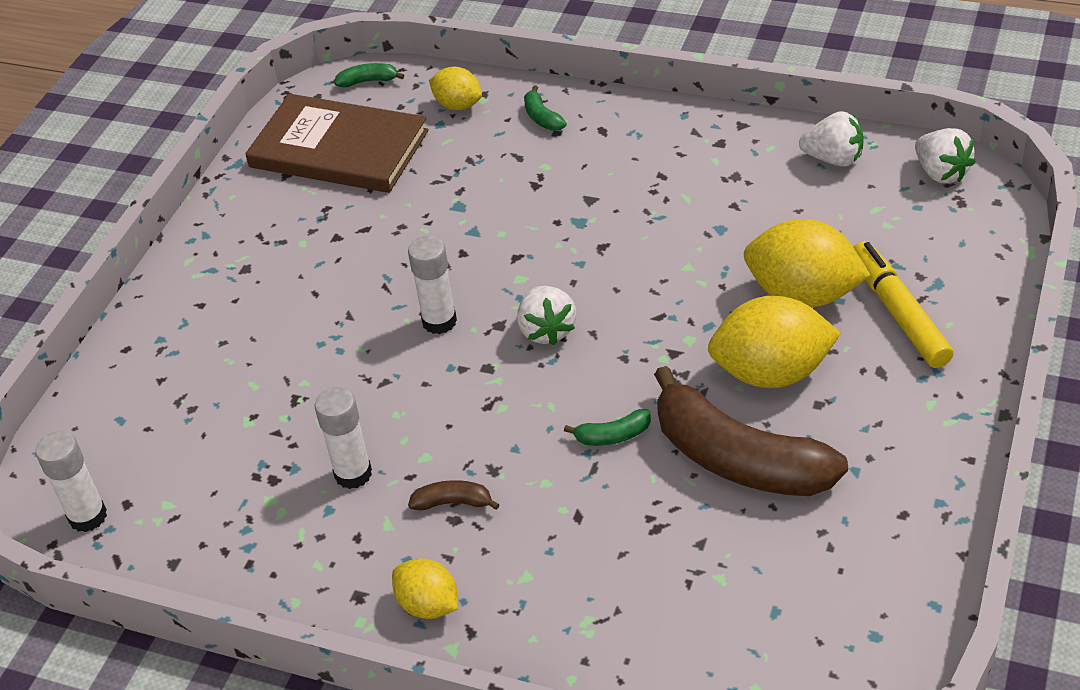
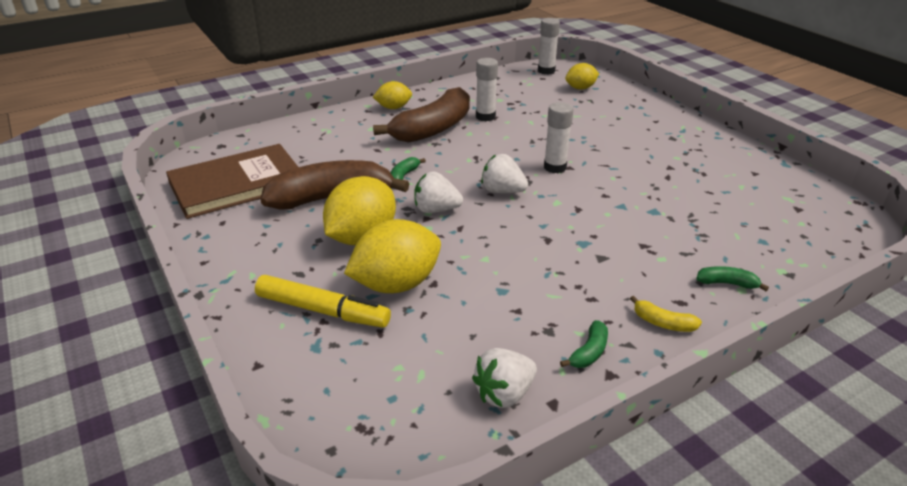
camera: 125 degrees right, 10 degrees down
(339, 149) = (767, 196): brown book -> brown book (237, 184)
(368, 81) = (853, 236): green banana -> green banana (589, 352)
(453, 502) = (433, 129): brown banana -> brown banana, size x2.50
(458, 105) = (782, 257): yellow lemon -> yellow lemon (580, 88)
(645, 127) = (662, 323): none -> yellow banana
(941, 173) = (406, 444): white strawberry -> white strawberry (436, 210)

